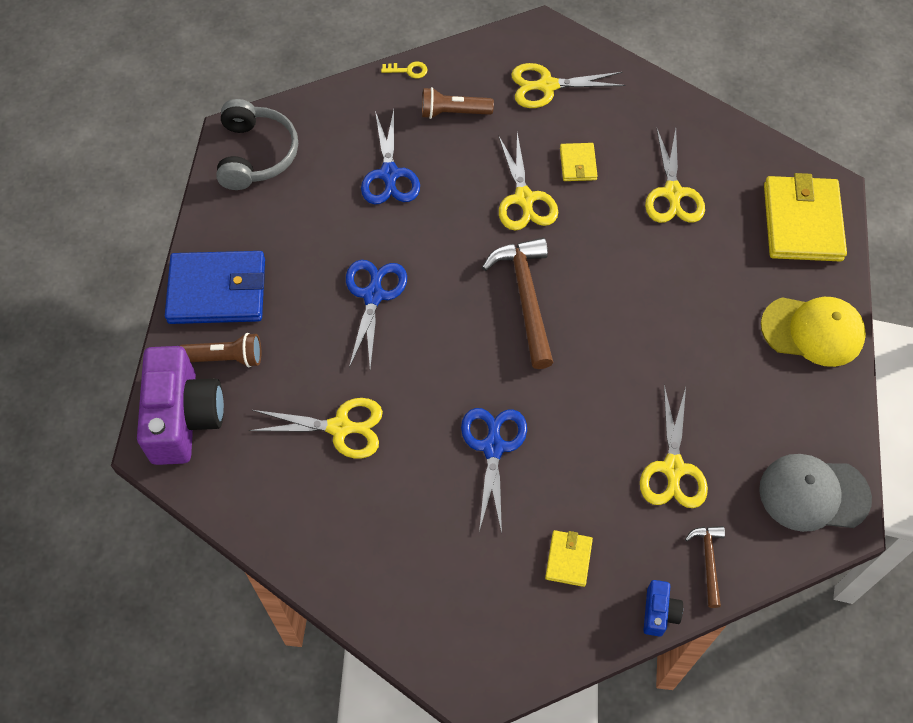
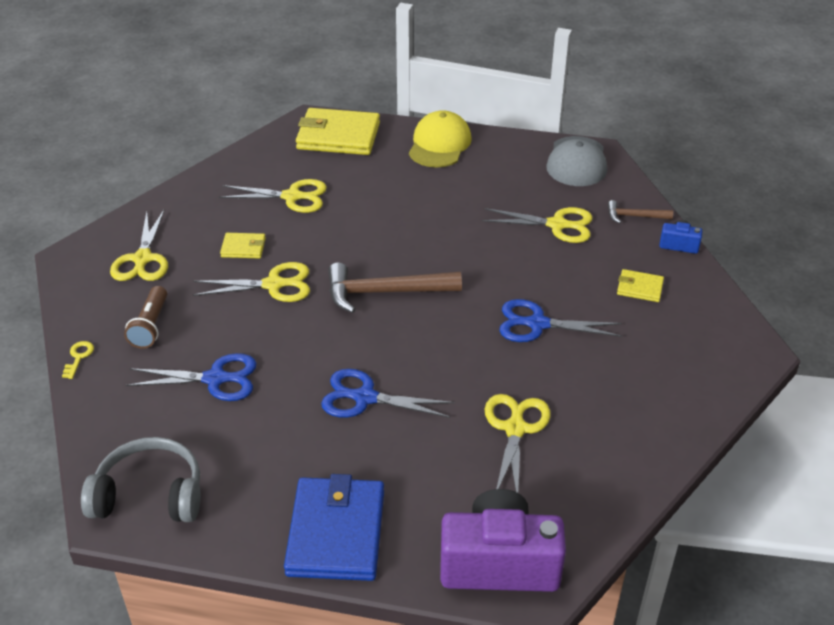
camera: 85 degrees left, 20 degrees down
(226, 358) = (426, 524): brown flashlight -> none

